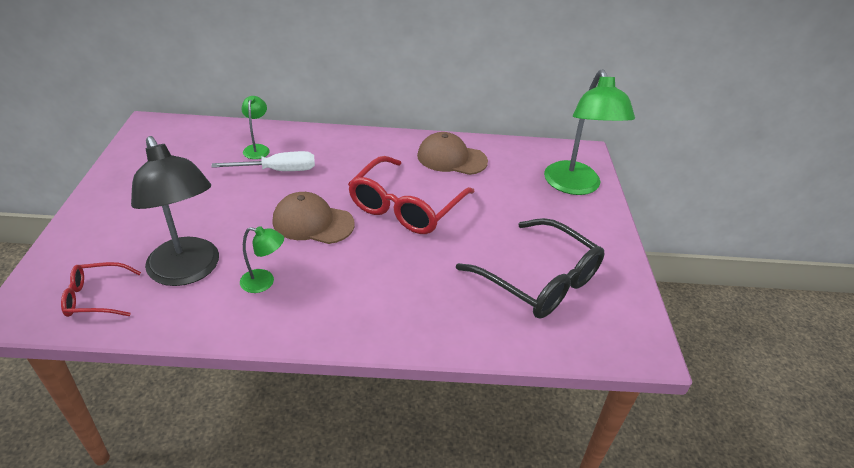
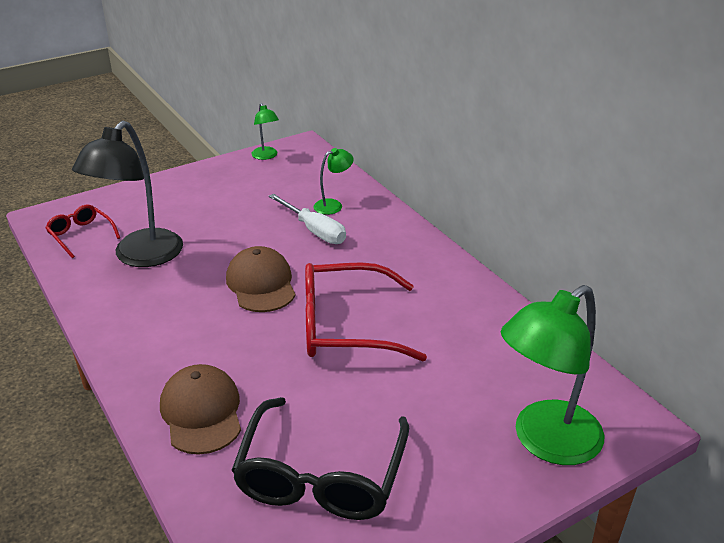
camera: 60 degrees right, 5 degrees down
(264, 282) = (159, 298): green lamp -> green lamp (266, 156)
(451, 158) = (470, 320): brown cap -> brown cap (201, 412)

